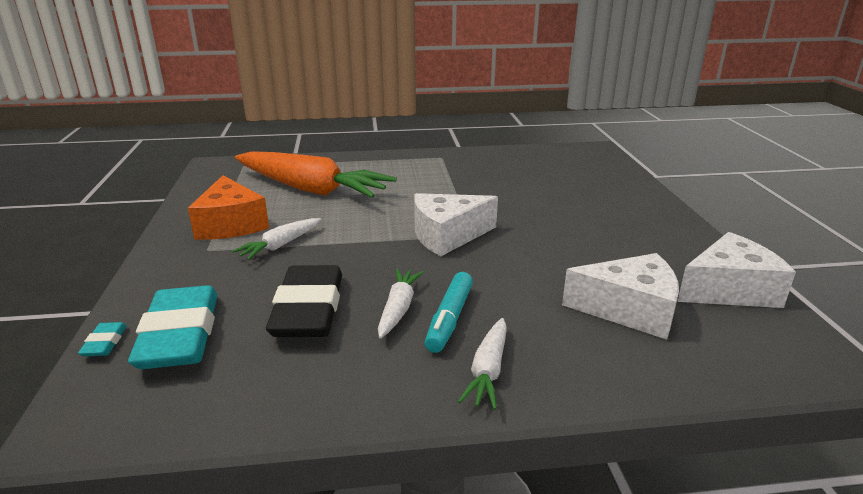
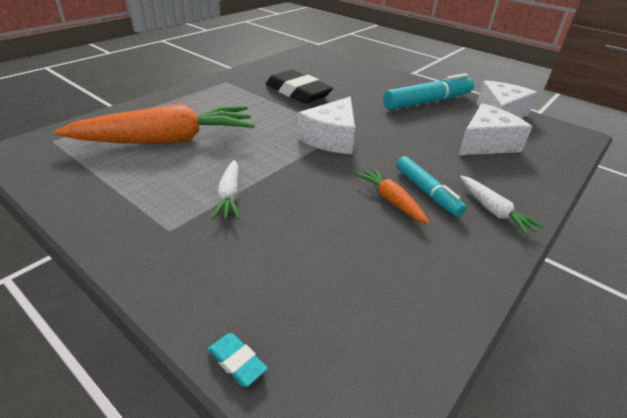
camera: 45 degrees left, 10 degrees up
(180, 335) = (289, 310): turquoise eraser -> none
(231, 224) = (149, 198): orange cheese -> none
(308, 309) = (342, 232): black eraser -> black eraser (298, 92)
(398, 308) = (391, 200): white carrot -> orange carrot
(641, 241) = (428, 102): none -> turquoise marker

